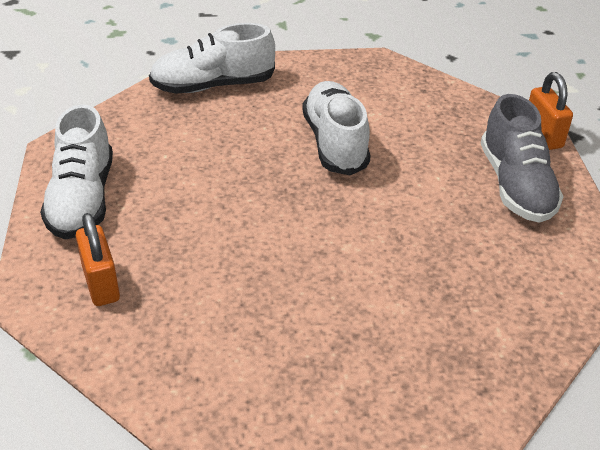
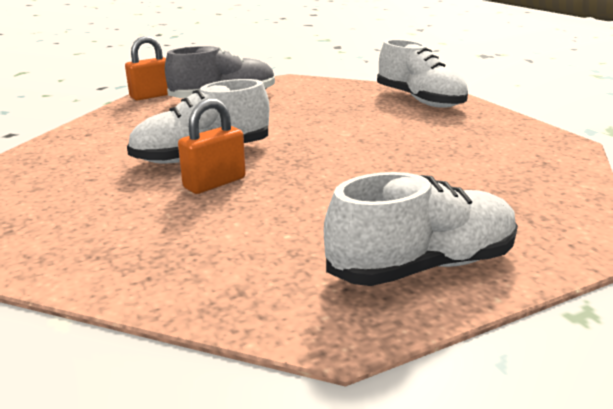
camera: 110 degrees left, 15 degrees down
(101, 284) = (518, 213): orange padlock -> orange padlock (215, 183)
(213, 86) = (99, 242): white shoe -> white shoe (419, 100)

